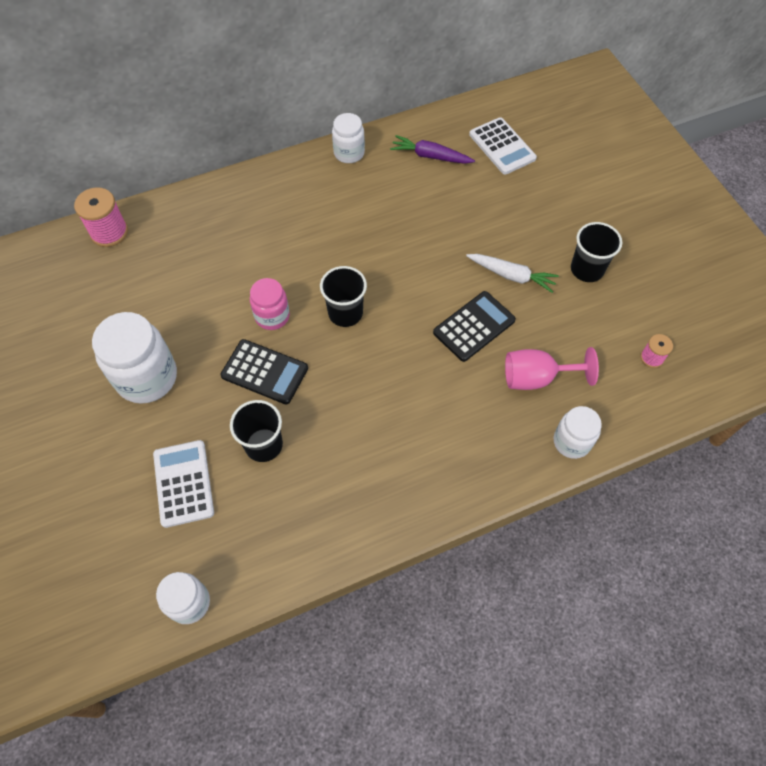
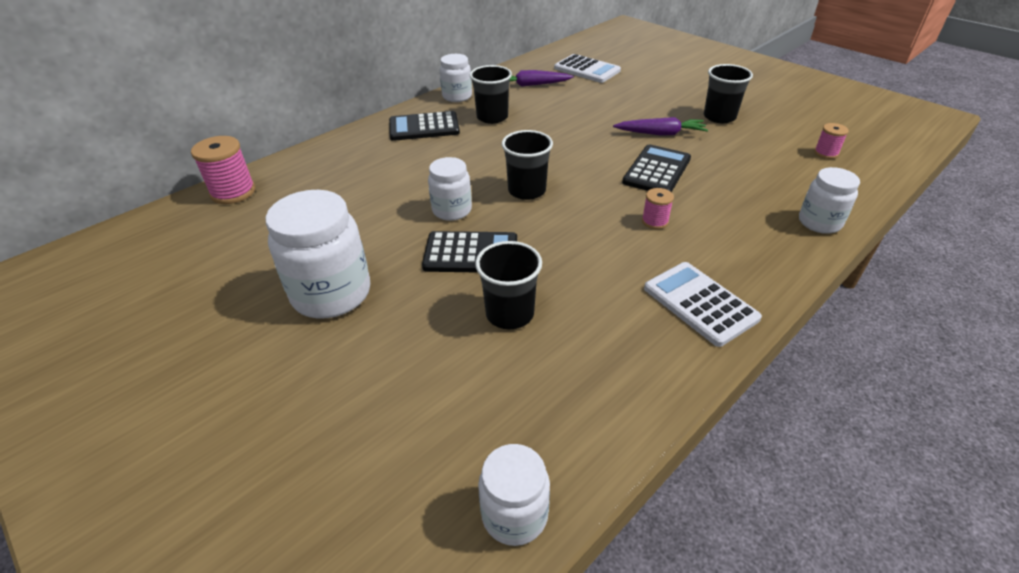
camera: 20 degrees left, 20 degrees down
(183, 483) = (431, 380): white calculator -> white calculator (700, 303)
(272, 316) = (452, 210): pink jar -> white jar
(297, 193) = (424, 127): none -> black calculator
(366, 198) = (492, 117): none -> black cup
(431, 389) = (655, 221): none -> pink spool
(511, 275) = (660, 133): white carrot -> purple carrot
(536, 378) = (744, 189): pink goblet -> none

